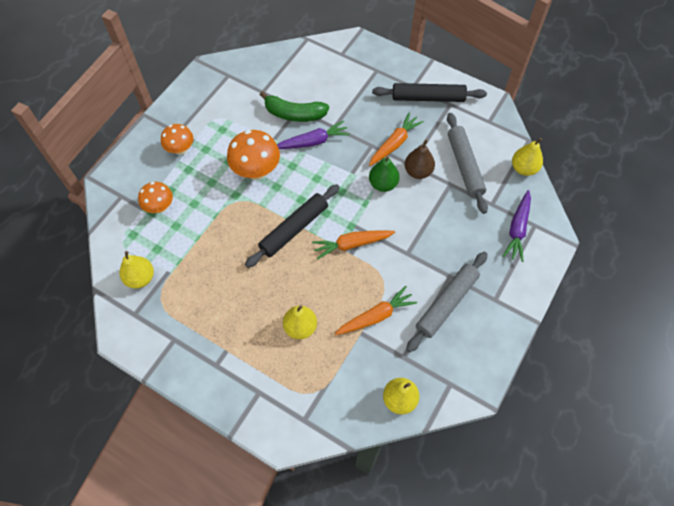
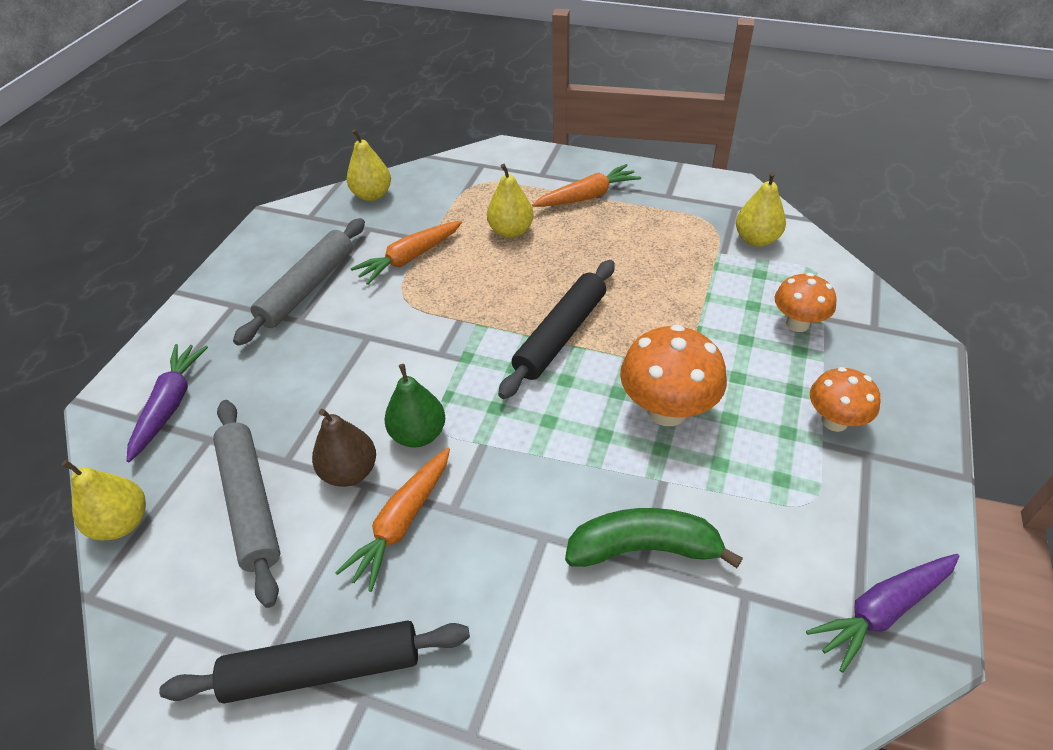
camera: 170 degrees right, 15 degrees down
(313, 141) = (578, 491): purple carrot -> purple carrot (881, 611)
(351, 244) = (460, 331): orange carrot -> orange carrot (587, 196)

